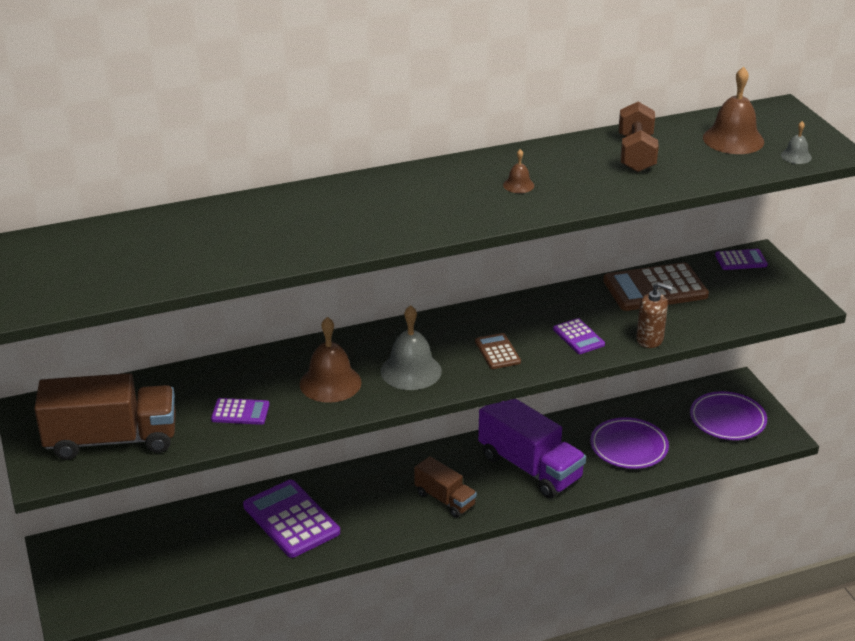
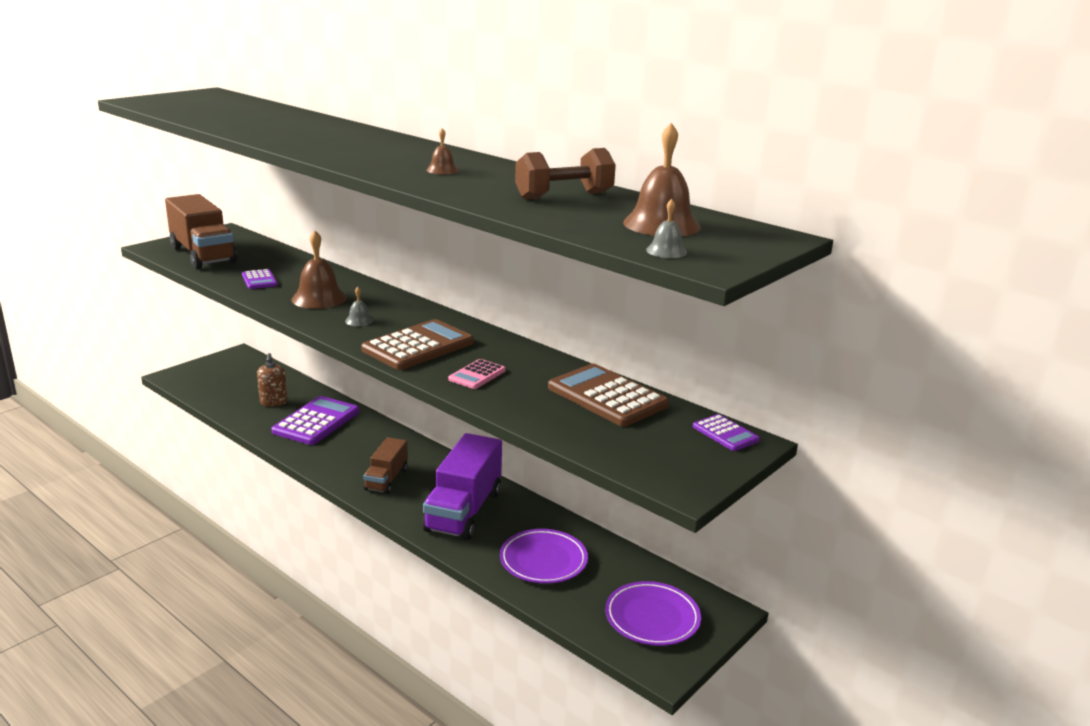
camera: 60 degrees right, 10 degrees down
(411, 371) = (359, 320): grey bell -> grey bell, size x0.49
(497, 352) = (418, 346): brown calculator -> brown calculator, size x1.94
(578, 337) = (477, 375): purple calculator -> pink calculator
(650, 339) = (508, 408): brown soap dispenser -> brown soap dispenser (273, 402)

